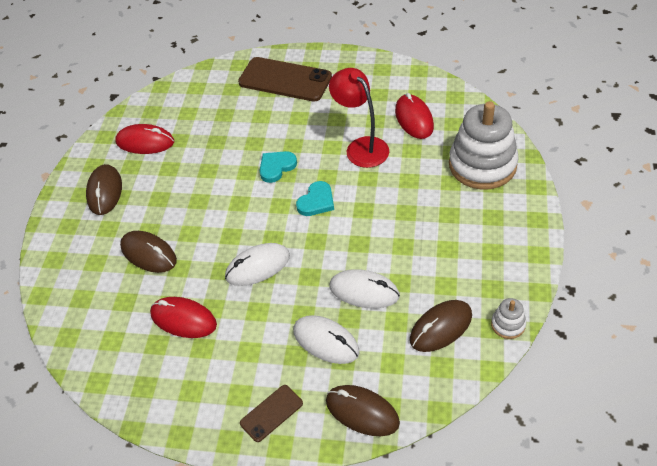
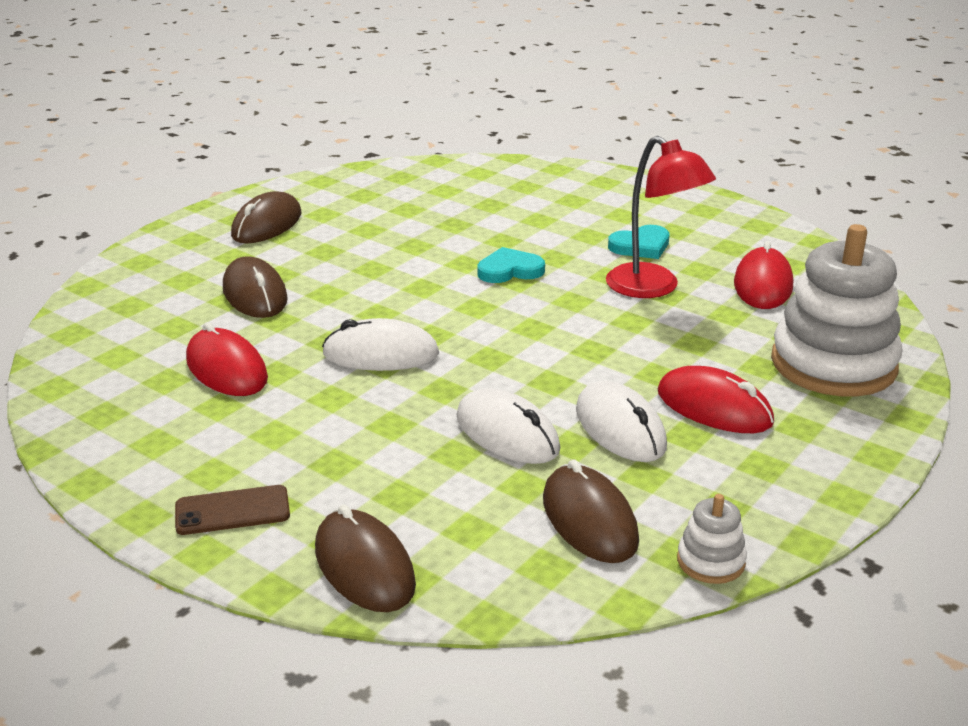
camera: 25 degrees right, 20 degrees down
(145, 142) = (364, 199): red mouse -> red mouse (714, 407)
(285, 80) = (605, 197): brown phone -> none
(316, 201) = (532, 319): turquoise heart -> turquoise heart (641, 246)
(326, 341) = (394, 465): white mouse -> white mouse (620, 428)
(361, 147) = (653, 288): red lamp -> red lamp turned 150 degrees clockwise
(441, 327) = (589, 520): brown mouse -> brown mouse turned 75 degrees clockwise

